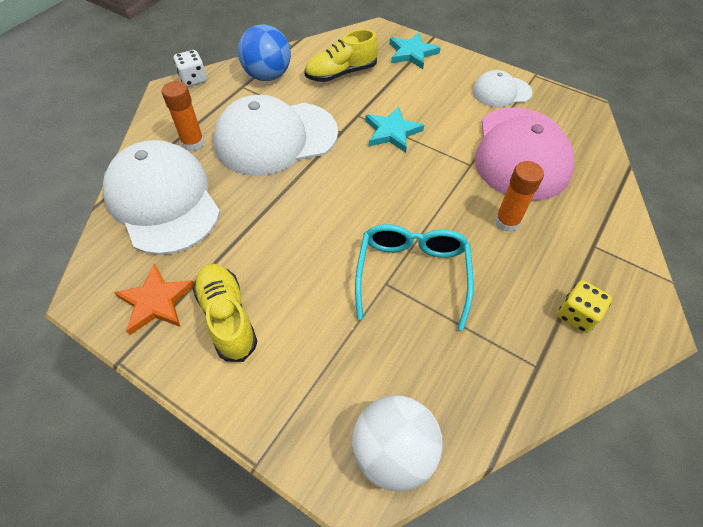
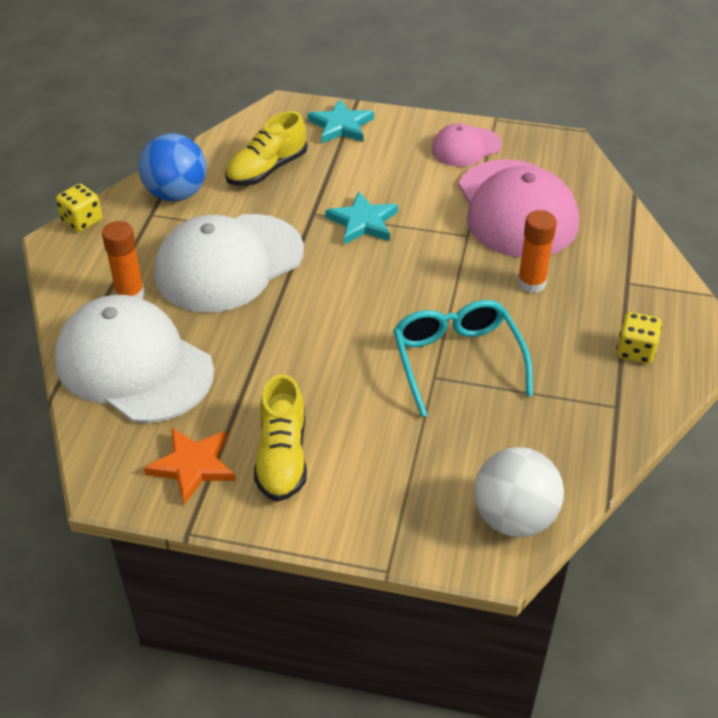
camera: 20 degrees left, 10 degrees down
(193, 79) = (82, 221): white dice -> yellow dice
(227, 317) = (282, 457): yellow shoe -> yellow shoe turned 135 degrees counterclockwise
(501, 92) = (466, 147): white cap -> pink cap

